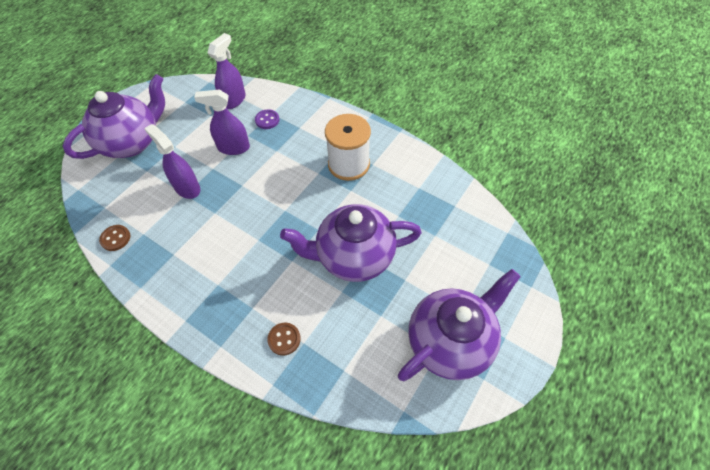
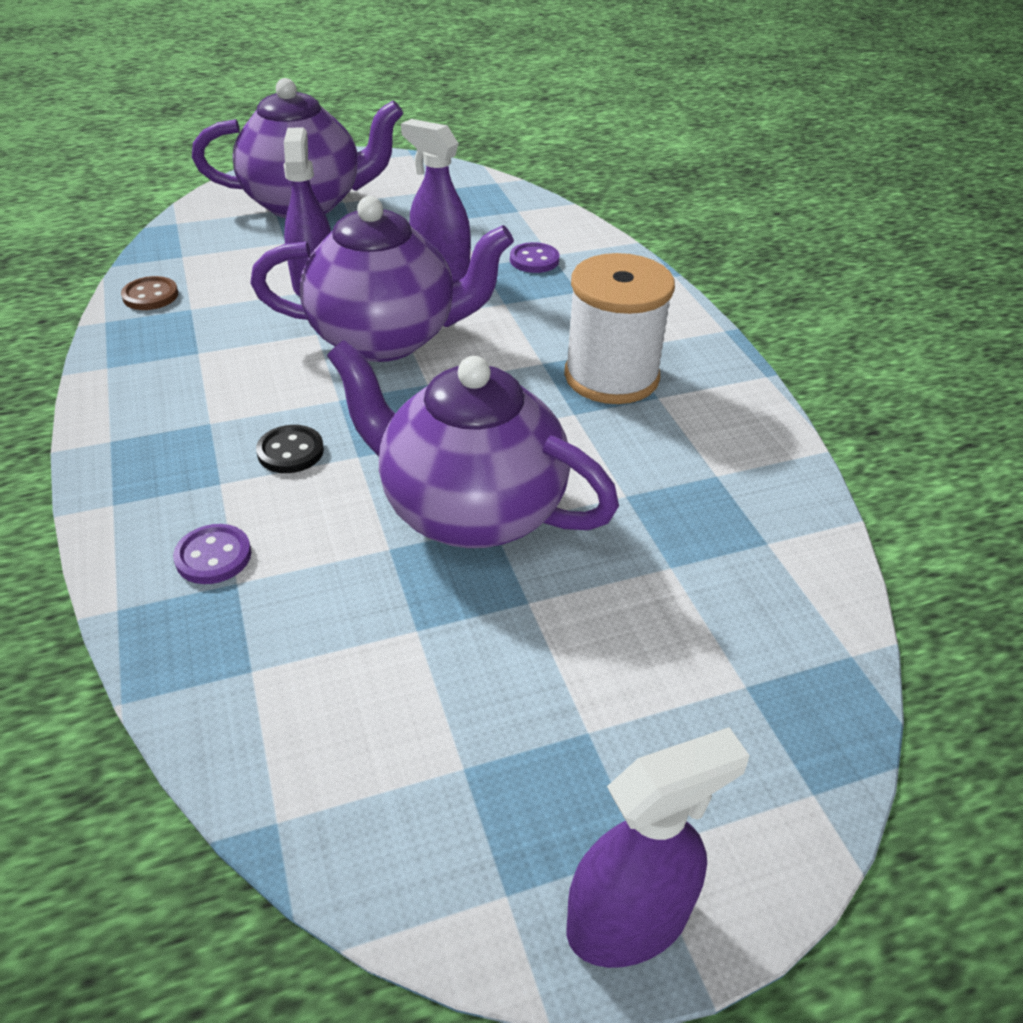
camera: 35 degrees right, 15 degrees down
(234, 100) = (509, 216): purple spray bottle -> purple spray bottle (628, 920)
(264, 276) = (290, 451): none -> black button
(284, 339) = (213, 556): brown button -> purple button
(450, 341) = (507, 768): purple teapot -> purple teapot (386, 338)

